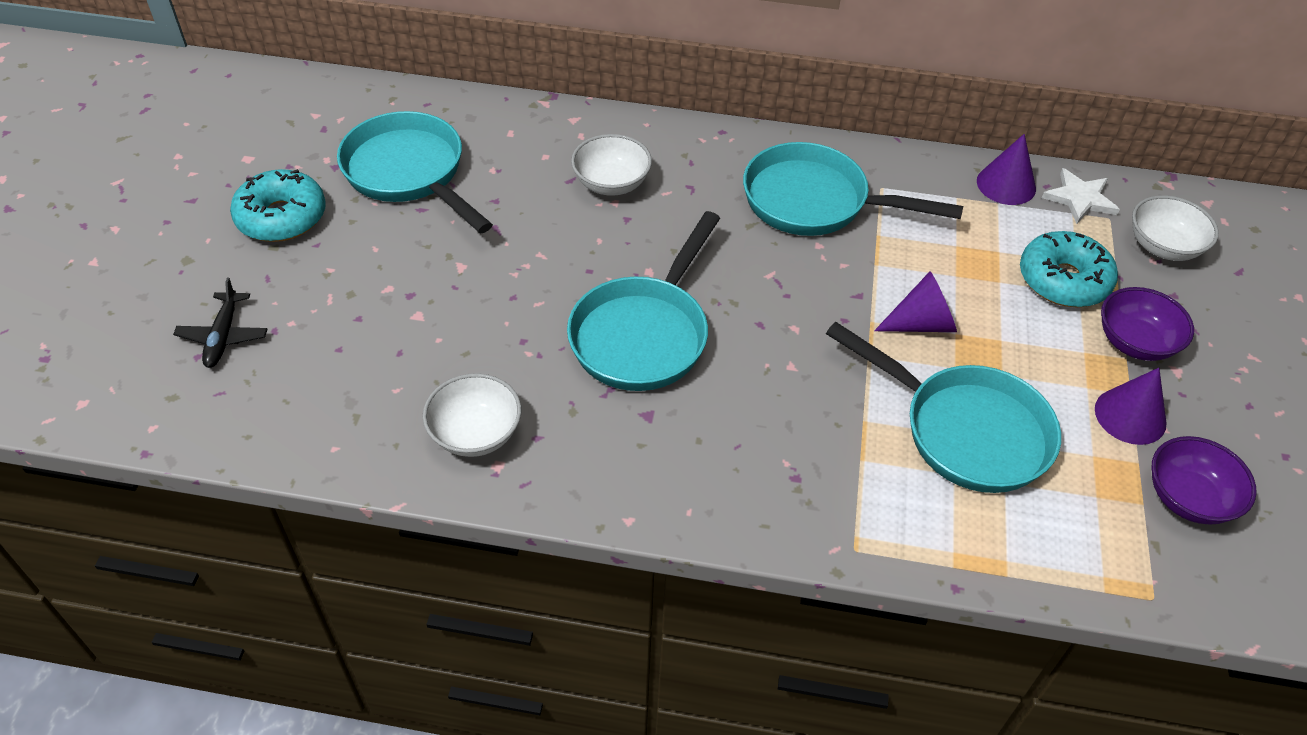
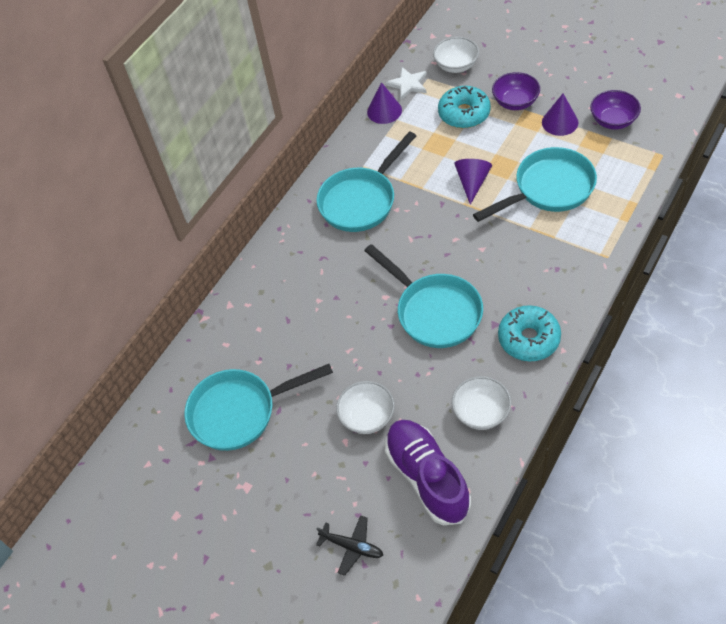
camera: 60 degrees left, 5 degrees up
(282, 217) = (250, 498): turquoise donut -> turquoise donut (528, 339)
(347, 393) = (427, 477): none -> purple shoe
(611, 183) = (301, 298): white bowl -> white bowl (367, 416)

